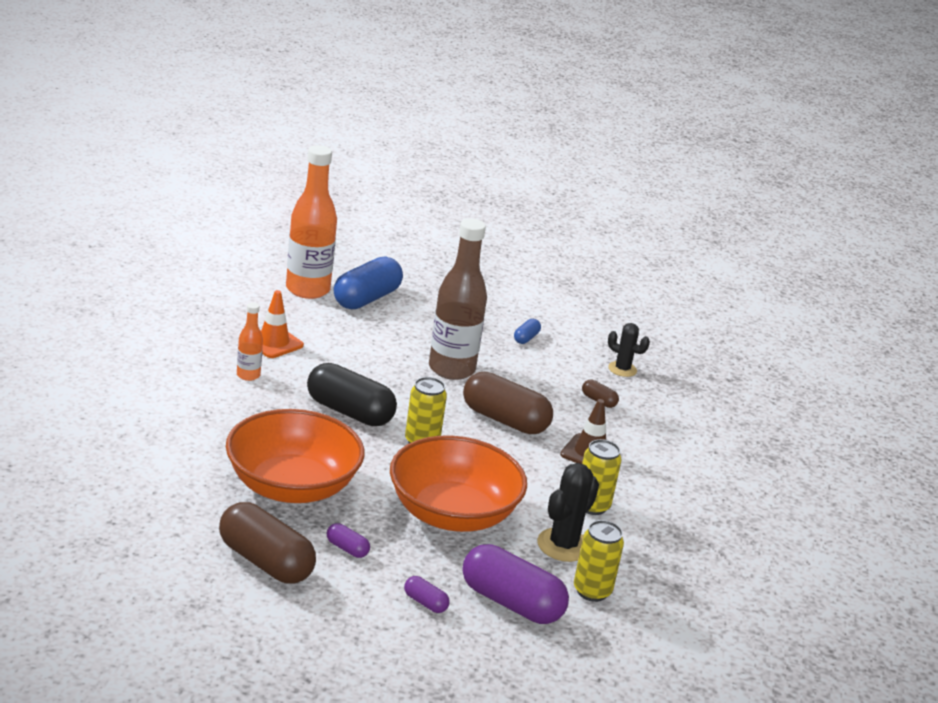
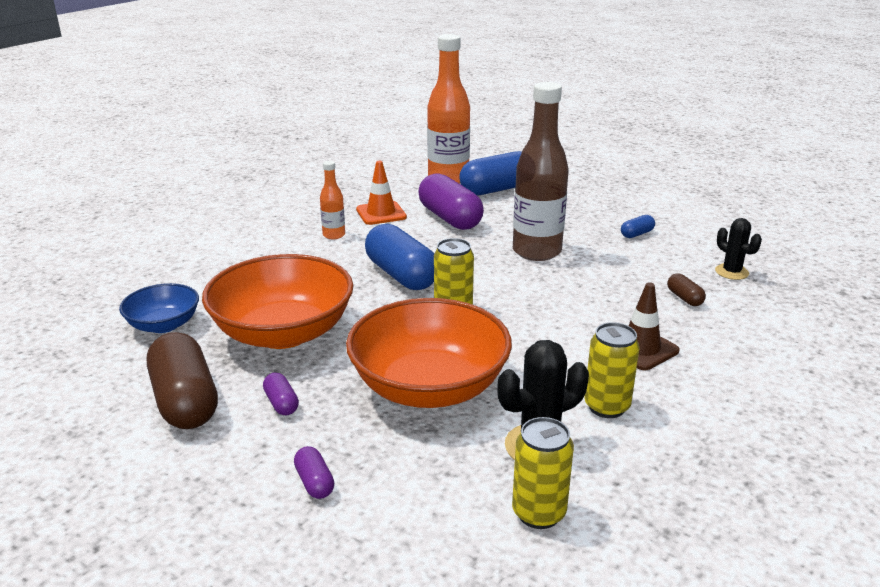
camera: 30 degrees right, 0 degrees up
(174, 497) = (164, 325): none -> blue bowl
(349, 412) = (401, 275): black capsule -> blue capsule
(504, 420) = (560, 302): brown capsule -> none
(511, 603) = (420, 505): purple capsule -> purple capsule (450, 218)

